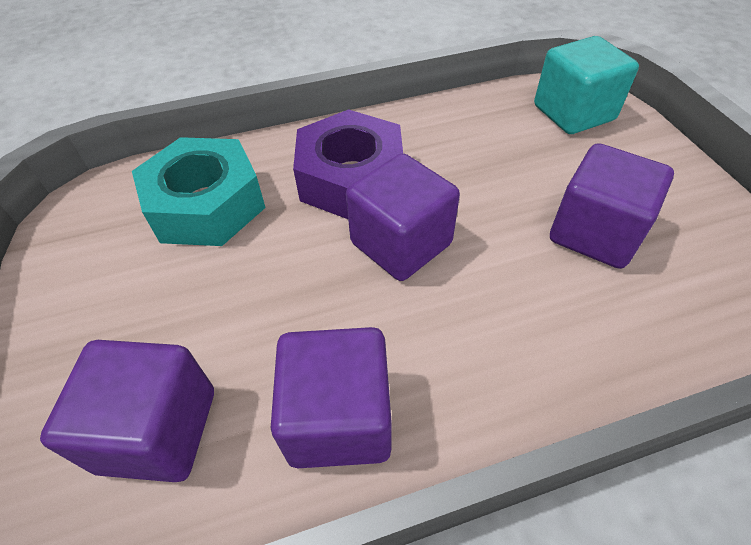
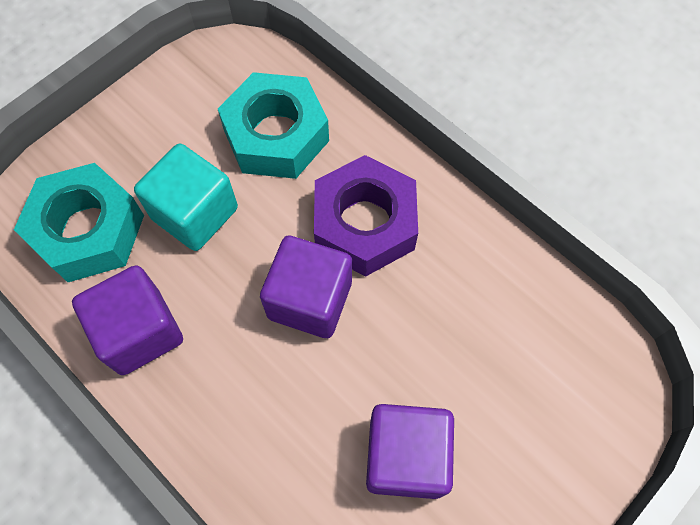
camera: 60 degrees right, 15 degrees up
(158, 430) = (88, 231): purple cube -> turquoise nut
(573, 113) = (584, 387): turquoise cube -> turquoise cube (195, 213)

